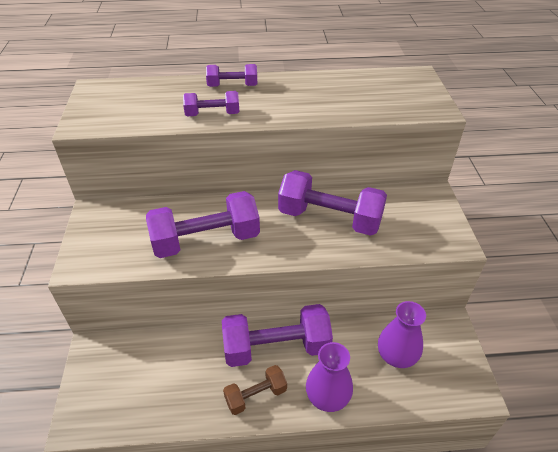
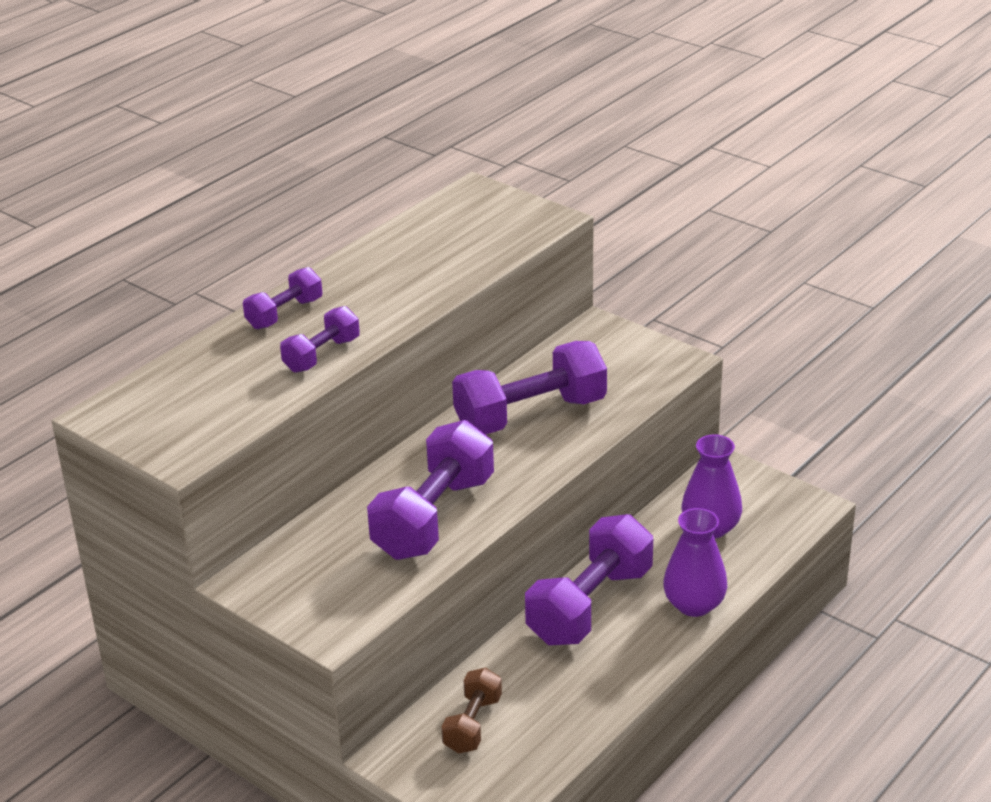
camera: 45 degrees left, 10 degrees down
(256, 395) = (628, 655): brown dumbbell -> brown dumbbell (472, 724)

